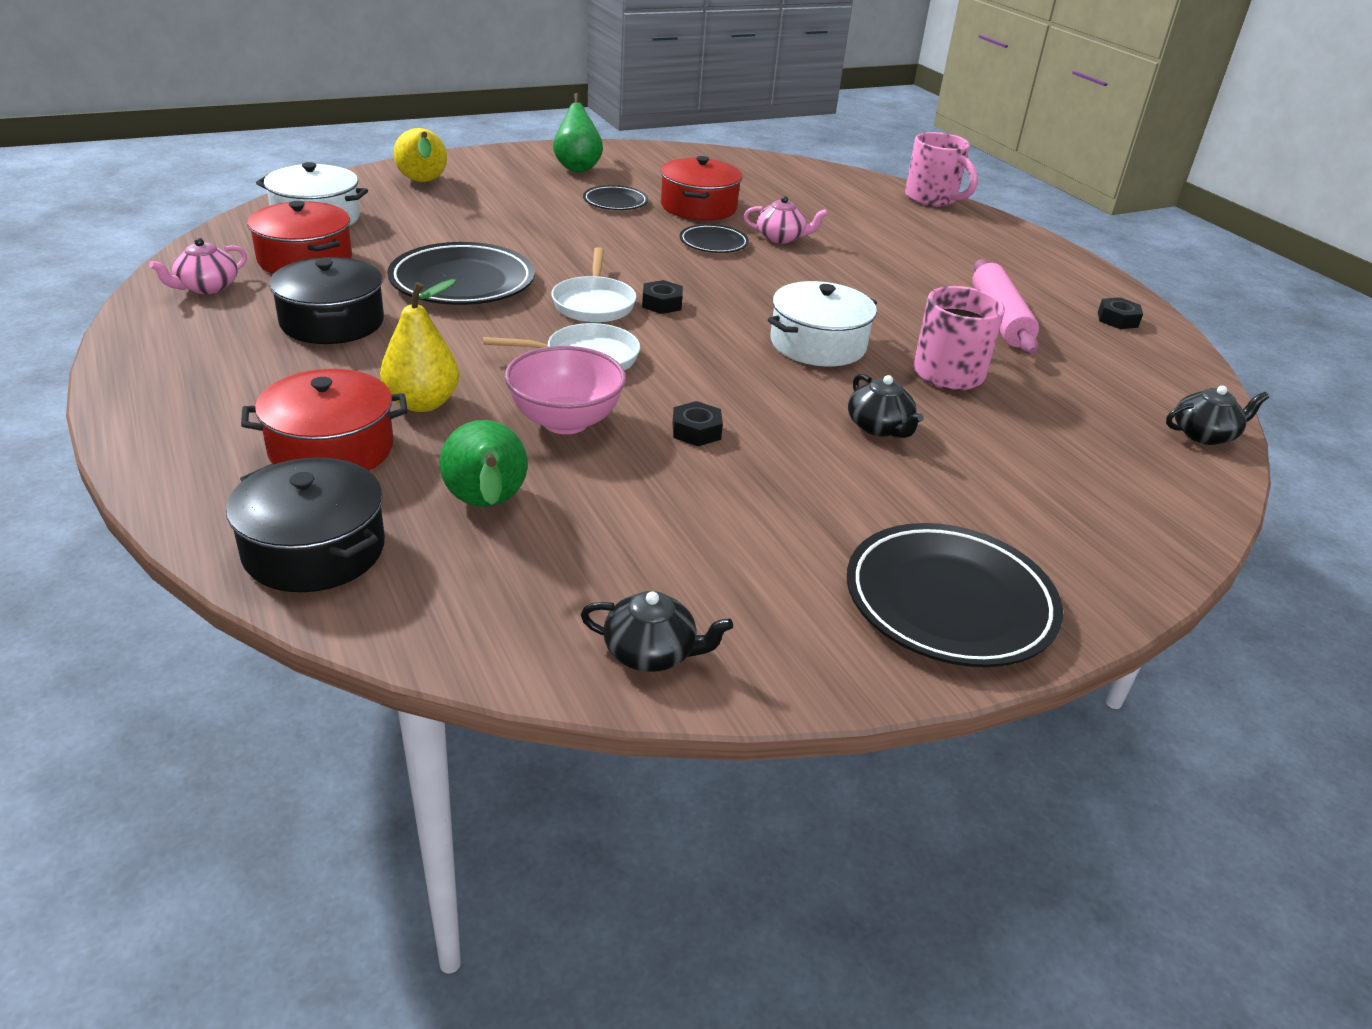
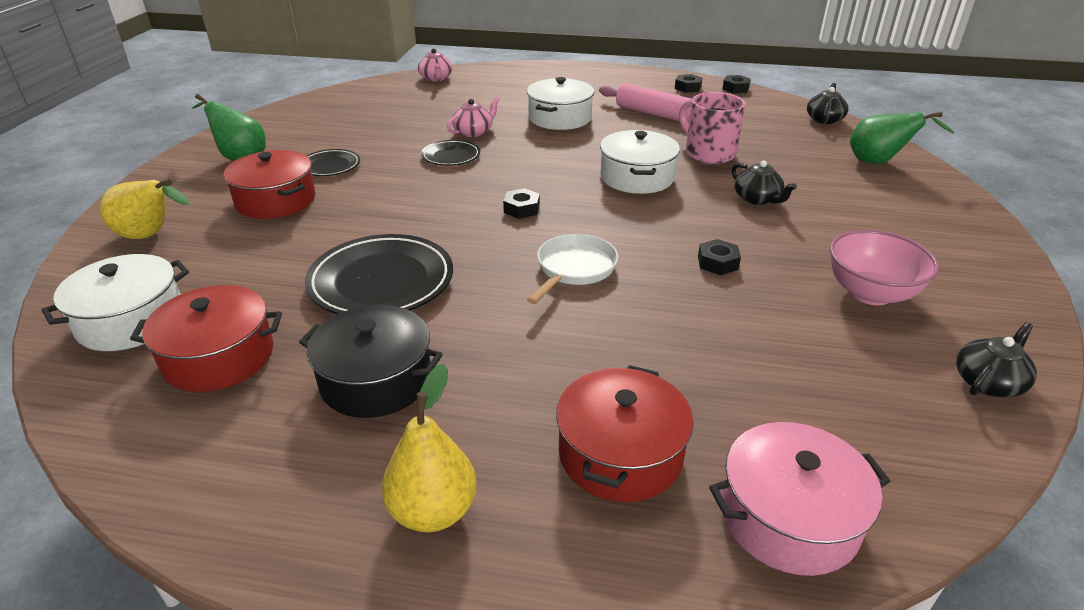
camera: 50 degrees left, 0 degrees up
(207, 287) = (194, 446): pink teapot -> pink teapot (436, 78)
(314, 549) = (788, 517): black pot -> pink pot
(422, 403) = (579, 374): yellow pear -> yellow pear (433, 511)
(487, 506) = (767, 393): green pear -> green pear (879, 162)
(565, 421) = (664, 312): pink bowl -> pink bowl (870, 293)
(594, 304) = (491, 235): white pan -> none
(698, 207) = (385, 140): red pot -> red pot (276, 200)
(879, 427) = (757, 199): black teapot -> black teapot turned 45 degrees clockwise
(888, 269) = (560, 118): none -> white pot
(932, 199) = (482, 70): pink mug -> none
(949, 602) = (960, 253): black plate -> none
(1180, 351) = (735, 88): none -> black nut

